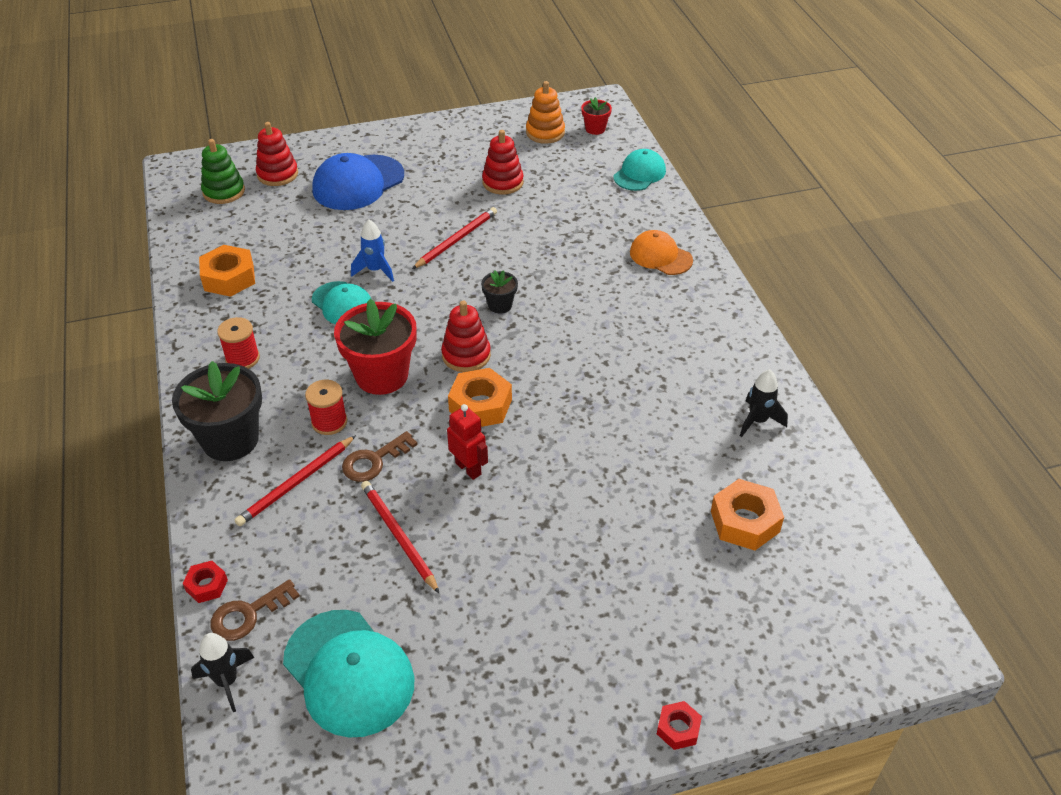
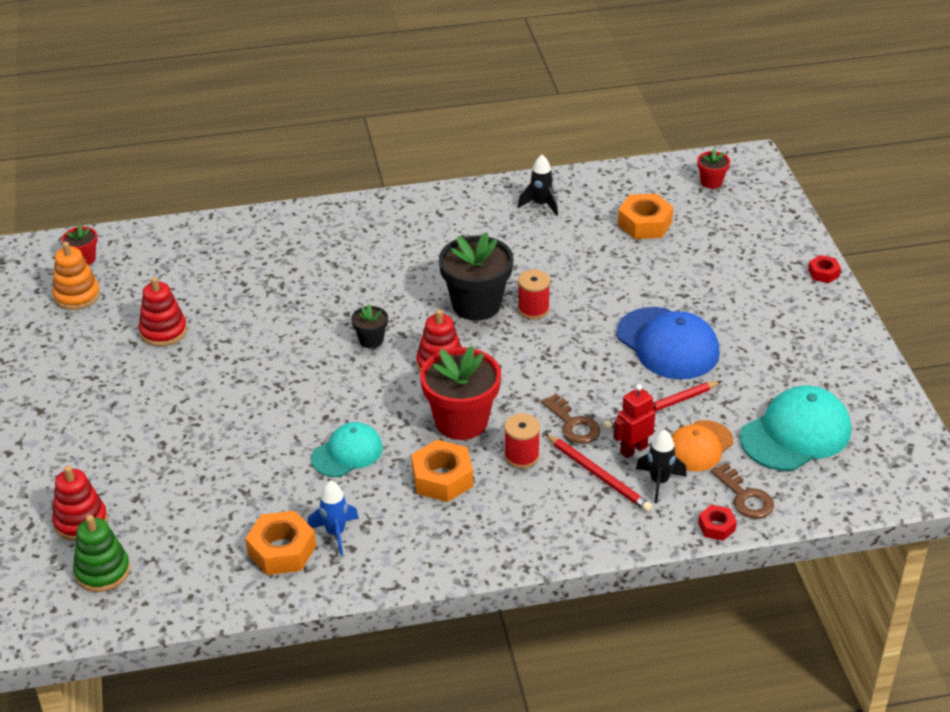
camera: 85 degrees left, 5 degrees down
(227, 681) = (811, 505): black rocket -> black rocket (659, 482)
(230, 440) = (540, 526): black flower pot -> black flower pot (476, 305)
(242, 358) = (422, 527): red spool -> red spool (533, 309)
(358, 183) = (125, 447): blue cap -> blue cap (668, 344)
(375, 270) = (296, 429): blue rocket -> blue rocket (335, 533)
(456, 240) = (258, 368): red pencil -> none
(468, 468) = (585, 365): red robot -> red robot (633, 449)
(480, 405) = (509, 356): orange nut -> orange nut (442, 478)
(639, 174) = (180, 235): turquoise cap -> none
(660, 256) = (319, 234): orange cap -> orange cap (699, 446)
(861, 597) = (711, 182): none -> red flower pot

